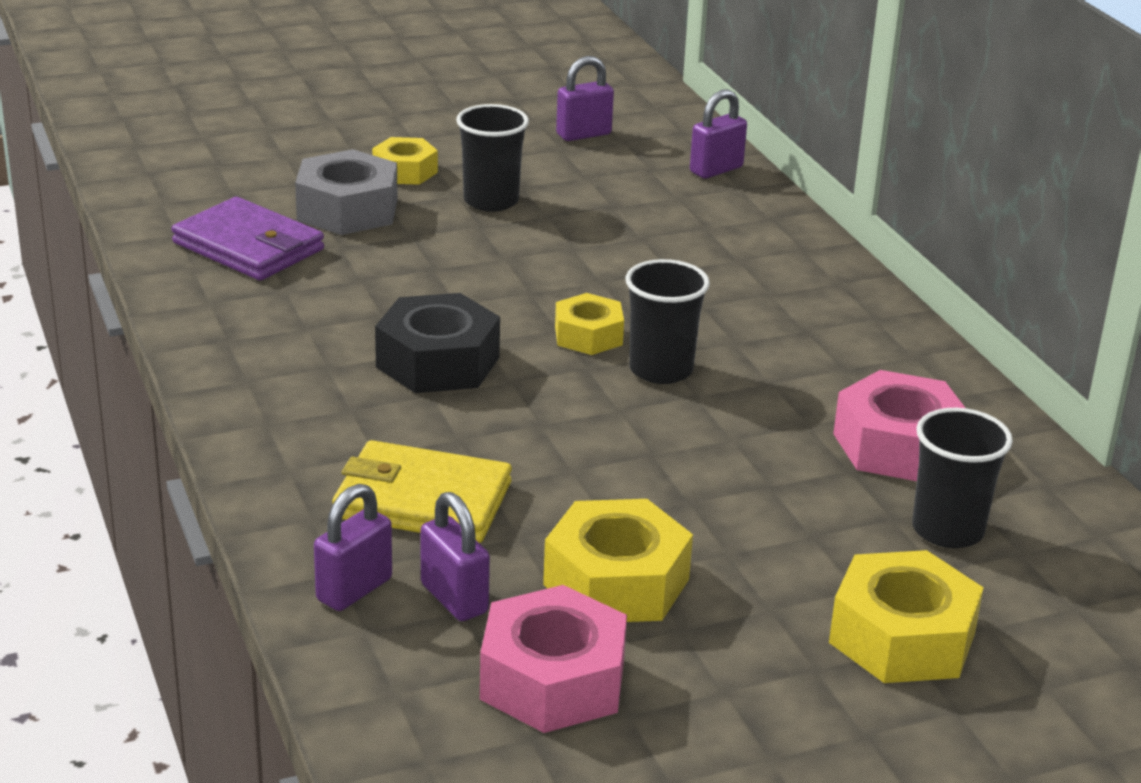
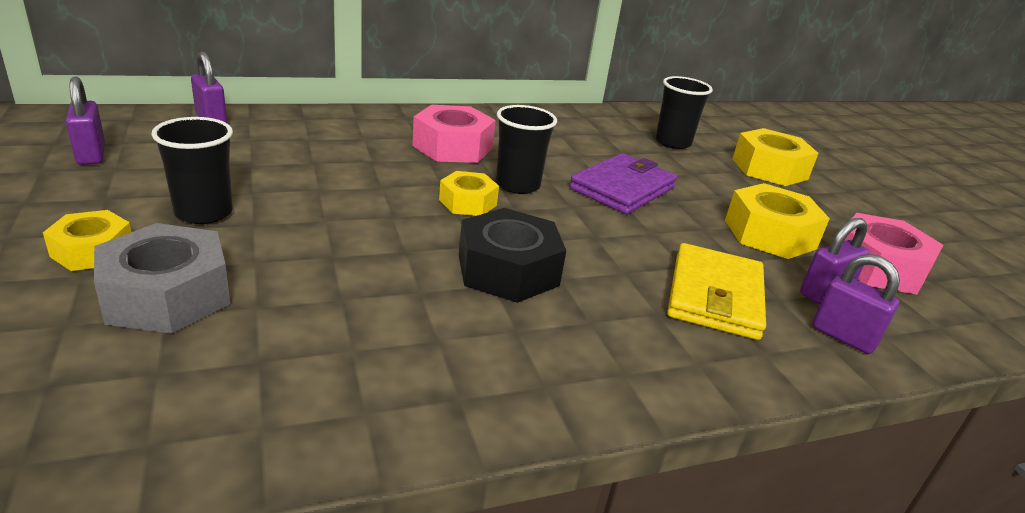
camera: 90 degrees left, 0 degrees up
(249, 246) = (225, 375): purple wallet -> purple wallet (622, 188)
(898, 445) = (596, 138): pink nut -> pink nut (452, 147)

